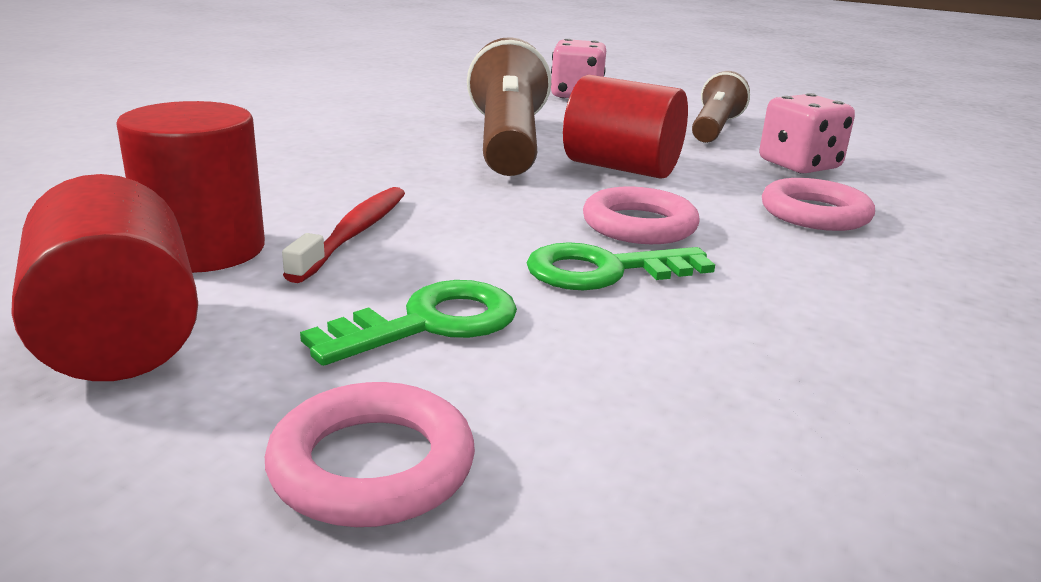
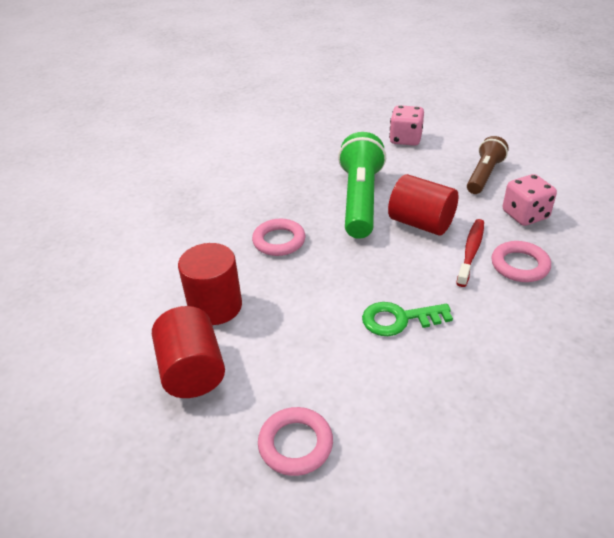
camera: 10 degrees right, 15 degrees up
(354, 234) = (282, 292): red toothbrush -> red toothbrush (471, 252)
(430, 323) = (317, 360): green key -> none
(507, 143) = (360, 200): brown flashlight -> green flashlight
(639, 225) = (422, 280): pink ring -> pink ring (279, 241)

